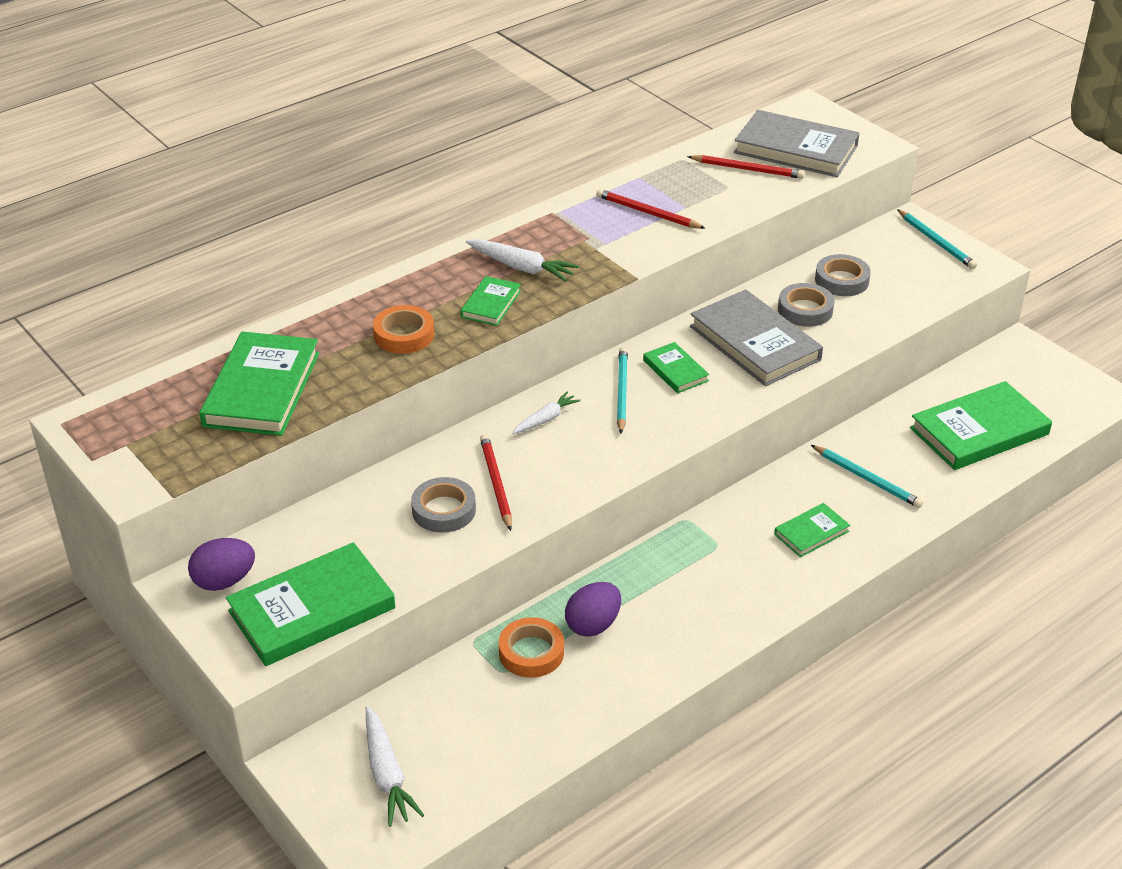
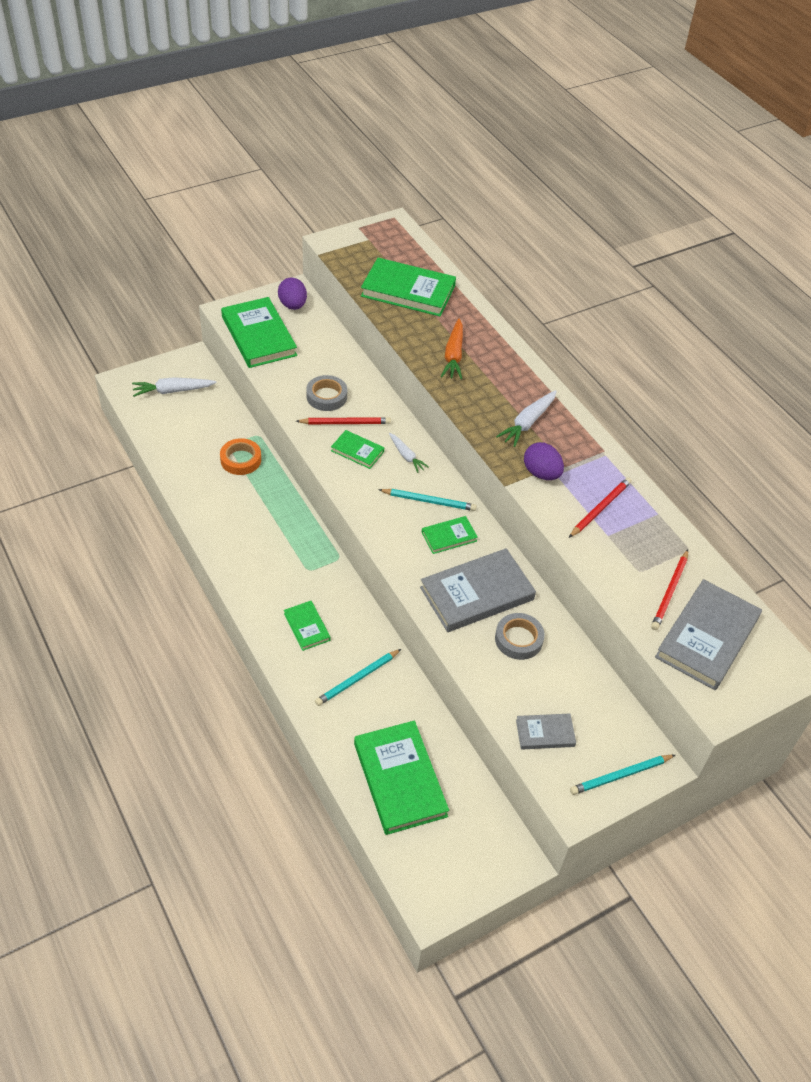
camera: 95 degrees right, 10 degrees up
(404, 335) = (453, 355): orange tape -> orange carrot
(491, 304) = (483, 401): green book -> green book (357, 451)
(593, 625) = (254, 491): purple egg -> purple egg (541, 473)
(841, 280) = (560, 678): grey tape -> none
(915, 287) = (545, 733): none -> grey book

